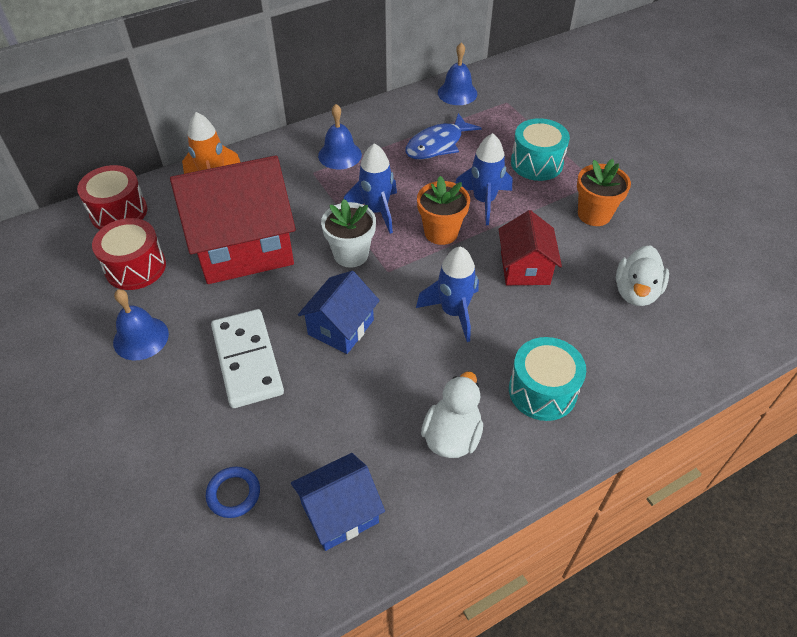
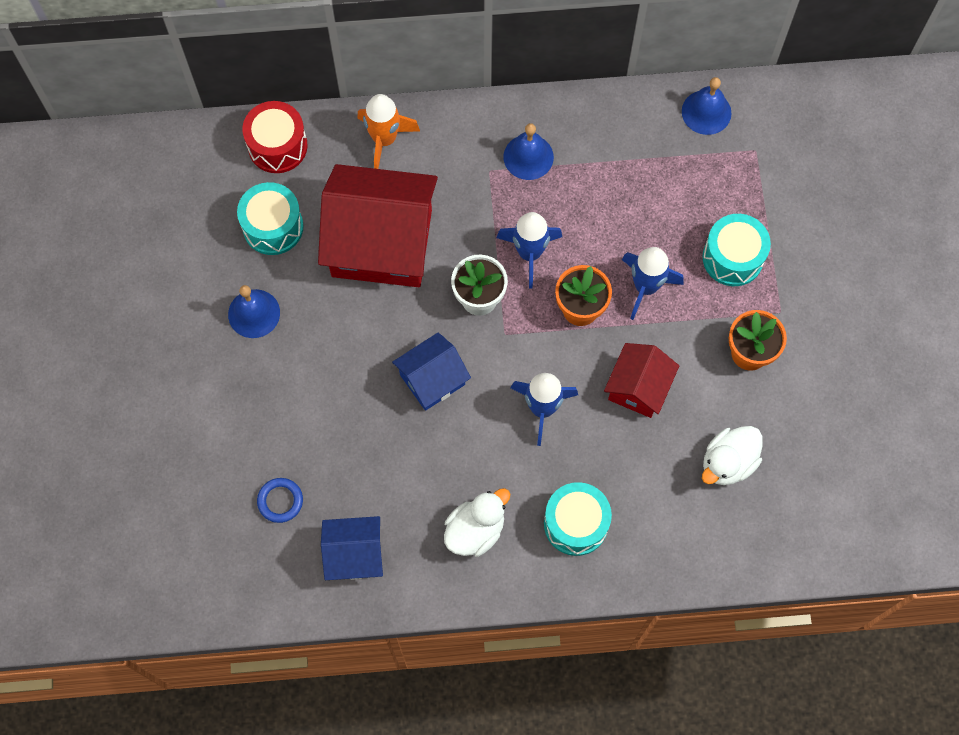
camera: 25 degrees right, 20 degrees up
(135, 267) = (273, 227): red drum -> turquoise drum
(247, 360) = (336, 378): white domino -> none
(437, 144) = (640, 185): blue fish -> none

